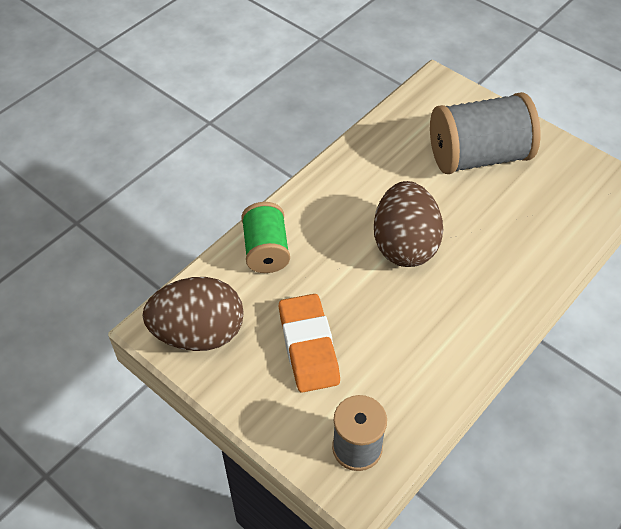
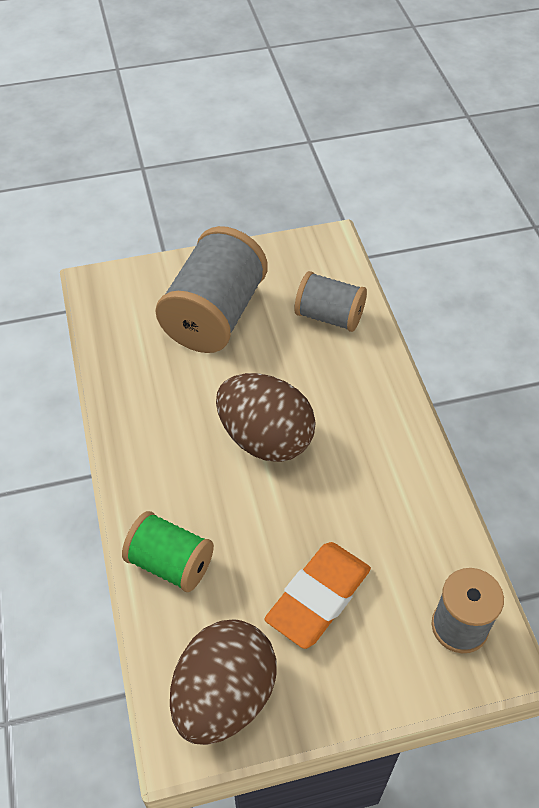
camera: 55 degrees left, 0 degrees up
(308, 346) = (318, 598): orange eraser -> orange eraser turned 75 degrees counterclockwise
(548, 221) = (329, 316): none -> grey spool

